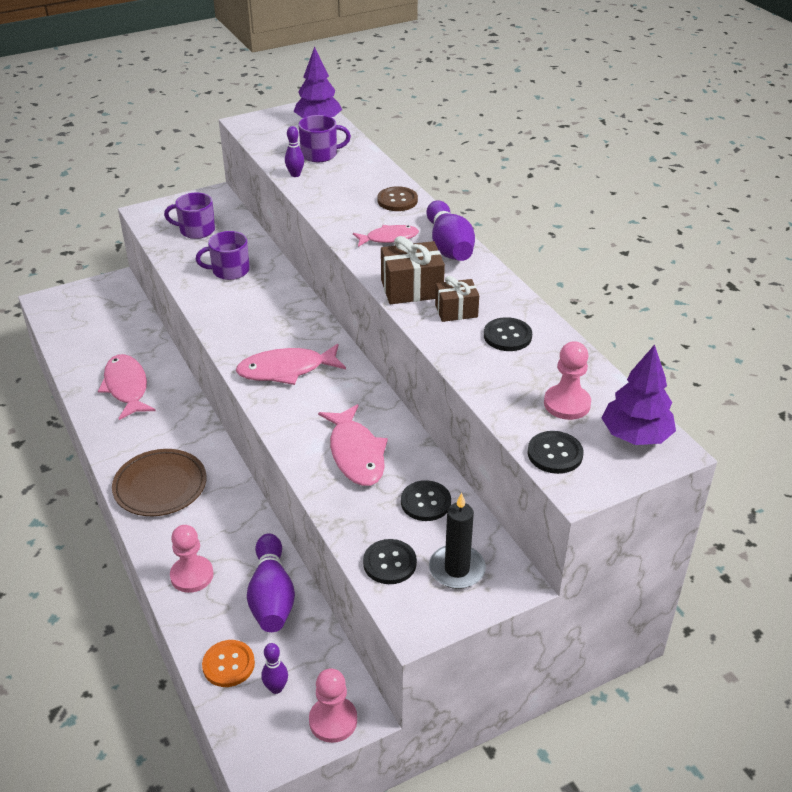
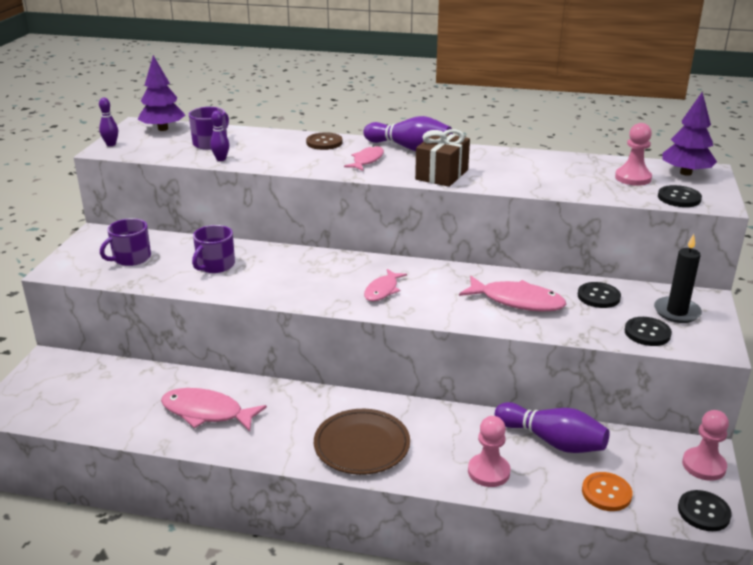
camera: 50 degrees left, 10 degrees down
(276, 688) = (650, 479): purple bowling pin -> purple bowling pin (111, 144)
(286, 370) = (382, 290): pink fish -> pink fish, size x0.62
(456, 311) = (489, 171): brown gift -> none
(507, 336) = (539, 168): black button -> black button (703, 512)

